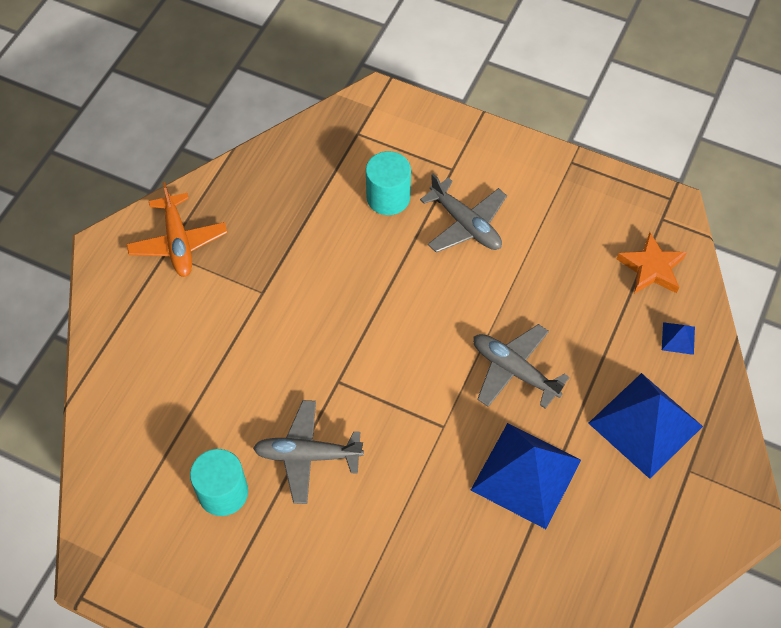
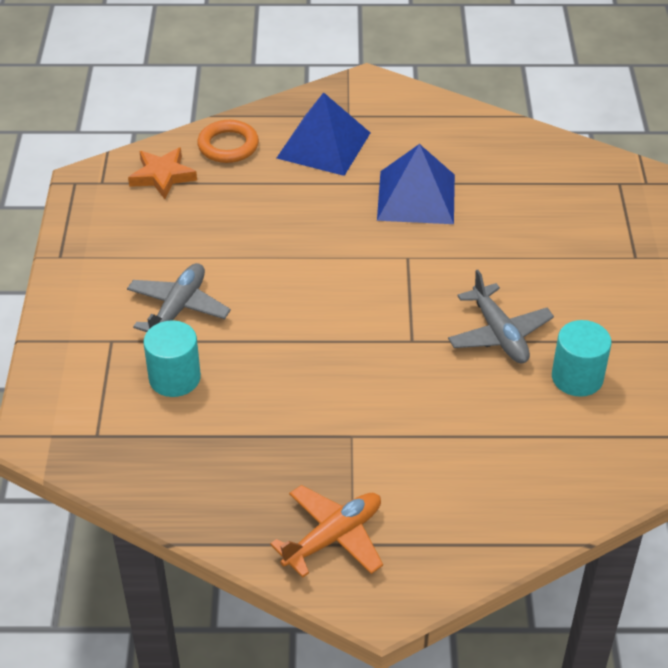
camera: 115 degrees left, 15 degrees down
(514, 370) = (323, 230): grey plane -> none
(678, 338) = (228, 146): blue pyramid -> orange ring

